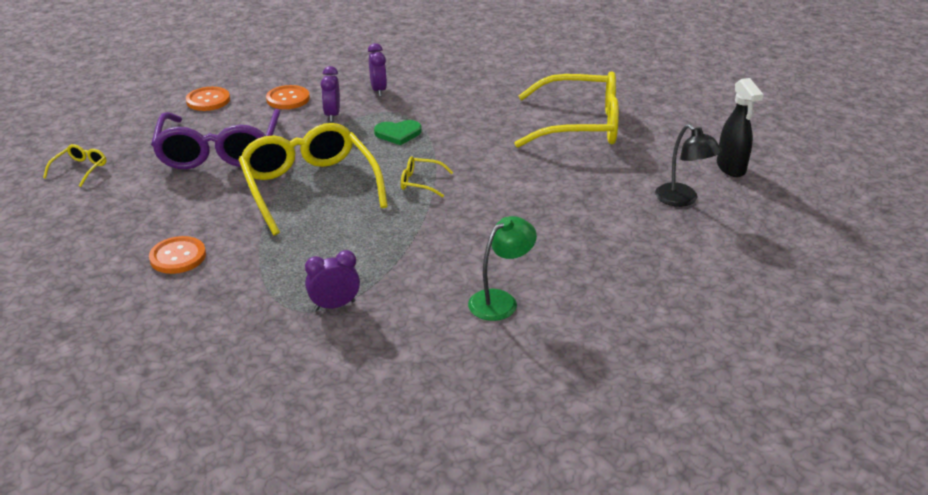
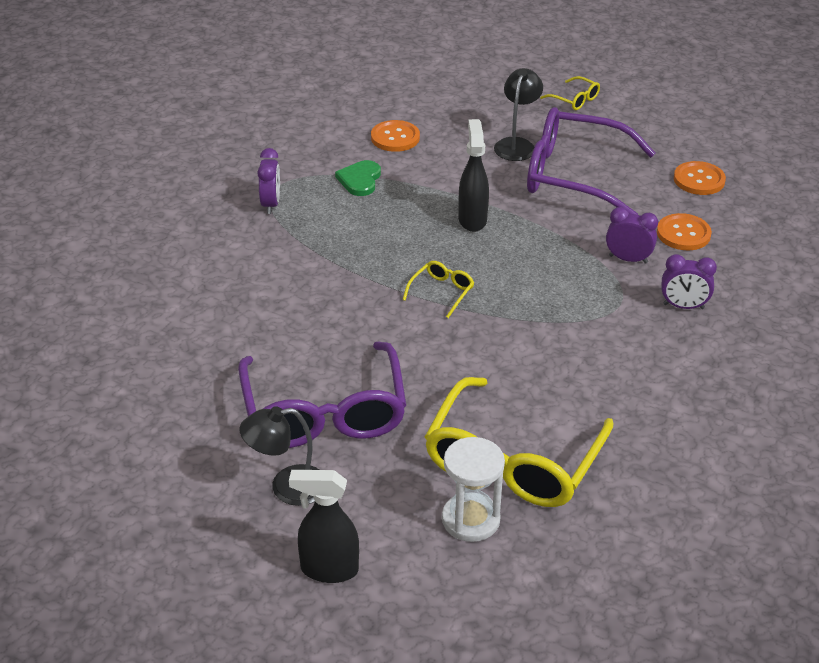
camera: 110 degrees right, 5 degrees up
(174, 186) = (516, 144): none -> black lamp
(309, 187) = (472, 219): yellow glasses -> black spray bottle
(398, 134) = (560, 299): green heart -> green heart (360, 180)
(500, 300) = (210, 294): green lamp -> none
(598, 203) = (324, 413): none -> purple glasses
(642, 130) = (470, 520): none -> white hourglass

